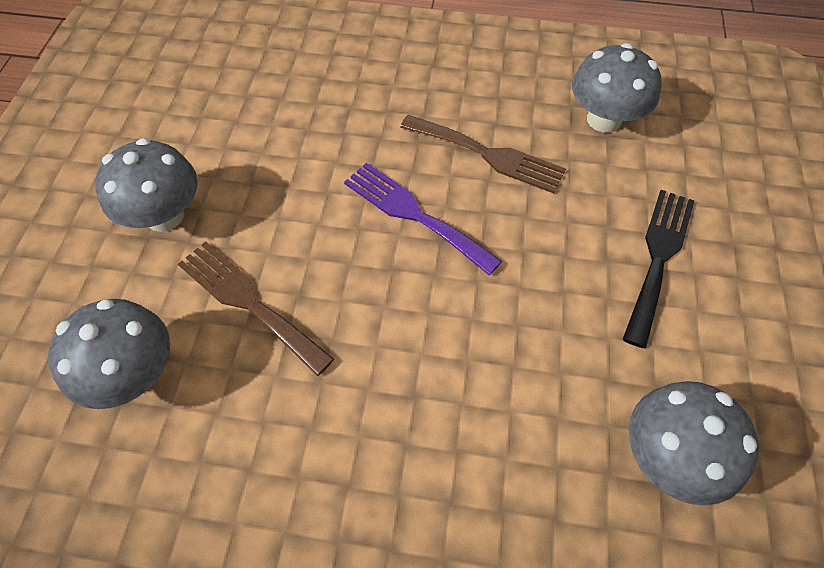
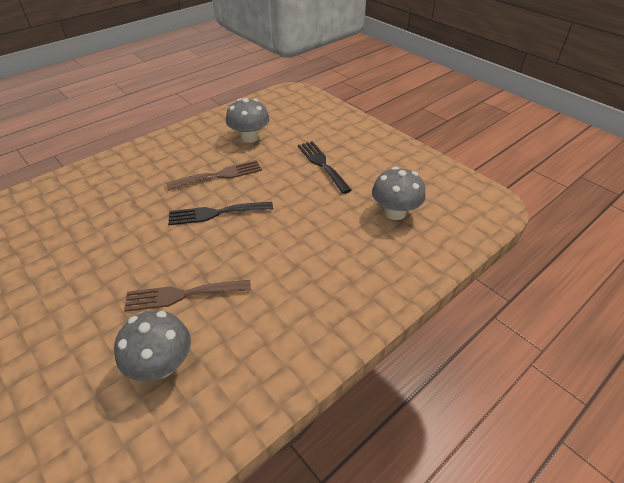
camera: 50 degrees left, 15 degrees down
(164, 216) = (87, 301): grey mushroom -> none
(414, 214) = (215, 213): purple fork -> black fork

